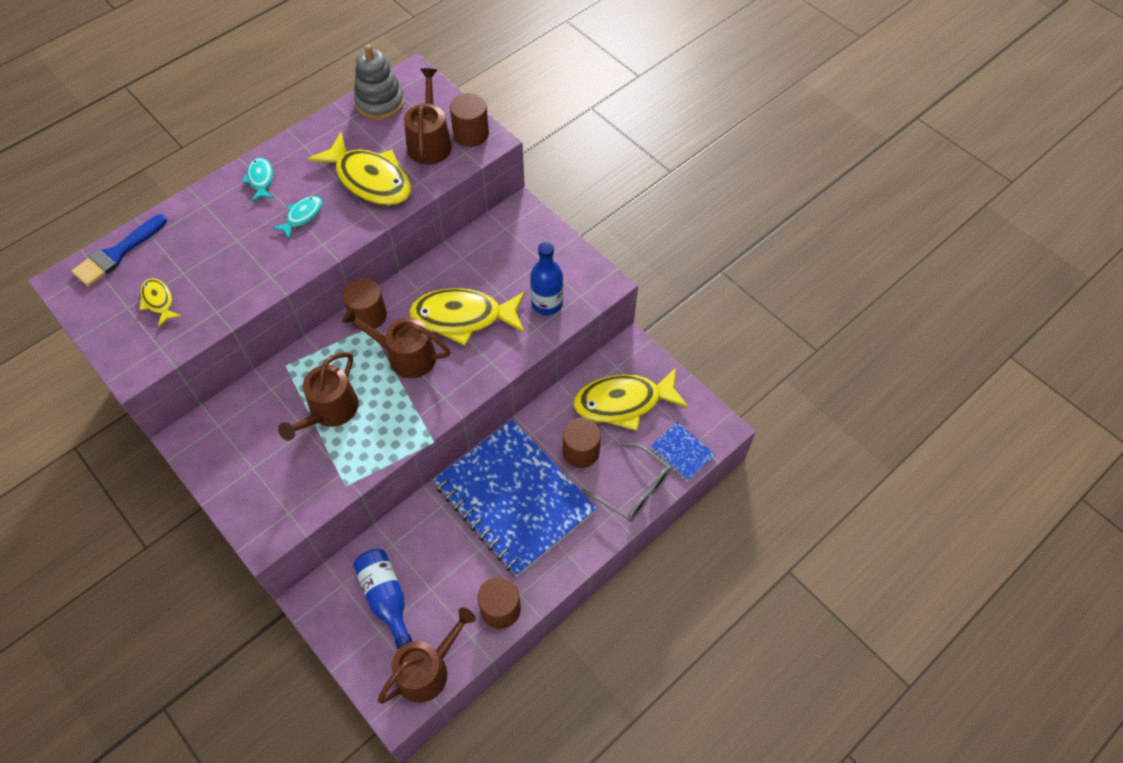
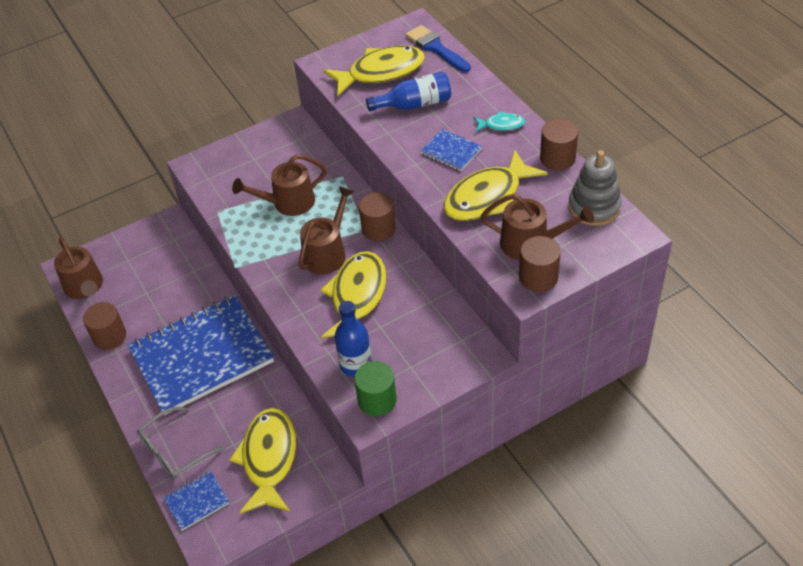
camera: 105 degrees right, 10 degrees down
(159, 301) = (381, 72): yellow fish -> yellow fish, size x2.10
(302, 216) = (451, 151): turquoise fish -> blue notebook
(330, 411) = (288, 202): brown watering can -> brown watering can turned 60 degrees counterclockwise
(386, 598) = (151, 265): blue bottle -> blue bottle (414, 104)
(581, 451) = (228, 413): brown cylinder -> brown cylinder (557, 158)
(583, 280) = (377, 400): none -> green cylinder

